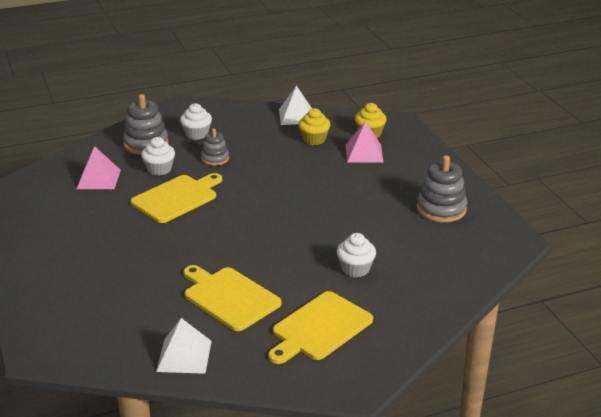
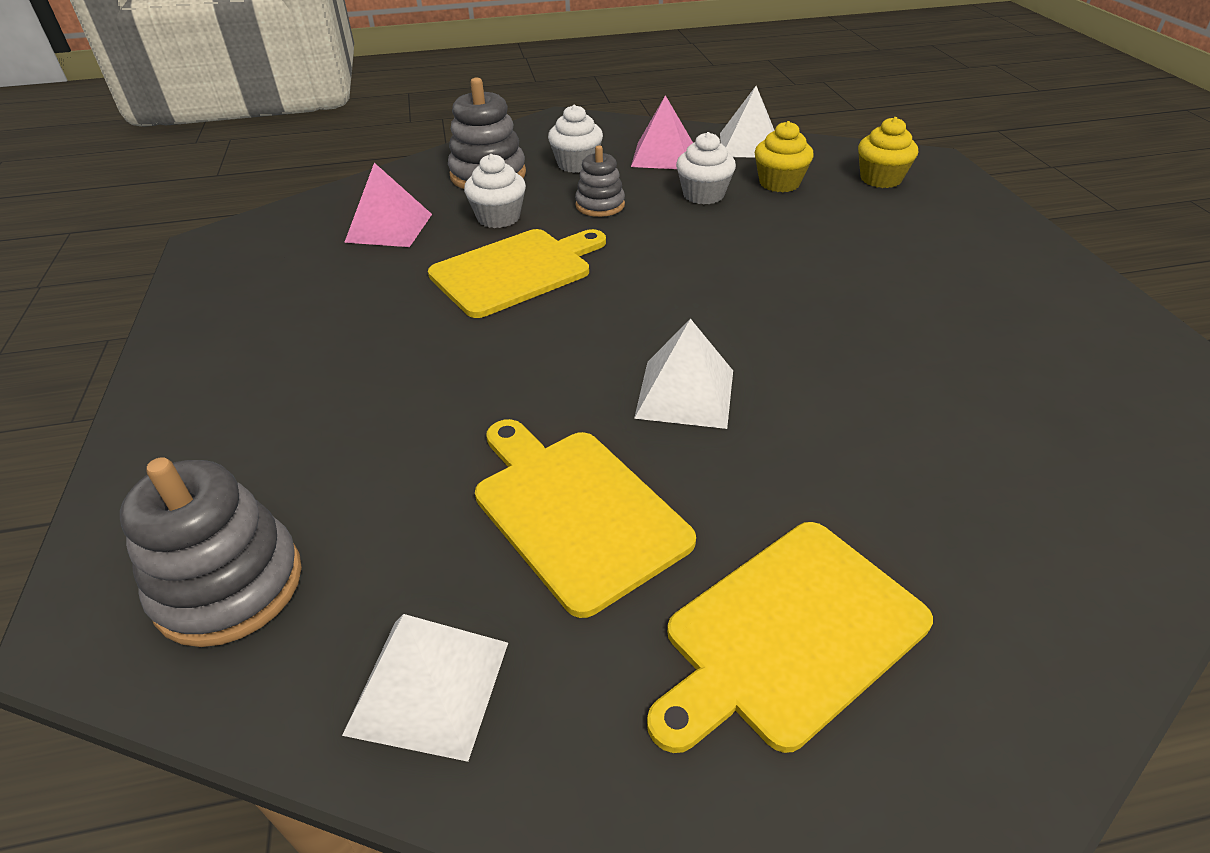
camera: 10 degrees right, 10 degrees up
(271, 248) = (685, 393): none -> white pyramid
(355, 269) = (873, 462): white cupcake -> white cupcake (703, 195)
(364, 153) = (873, 211): pink pyramid -> pink pyramid (663, 155)
(441, 209) = (1049, 331): grey stacking toy -> grey stacking toy (229, 585)

